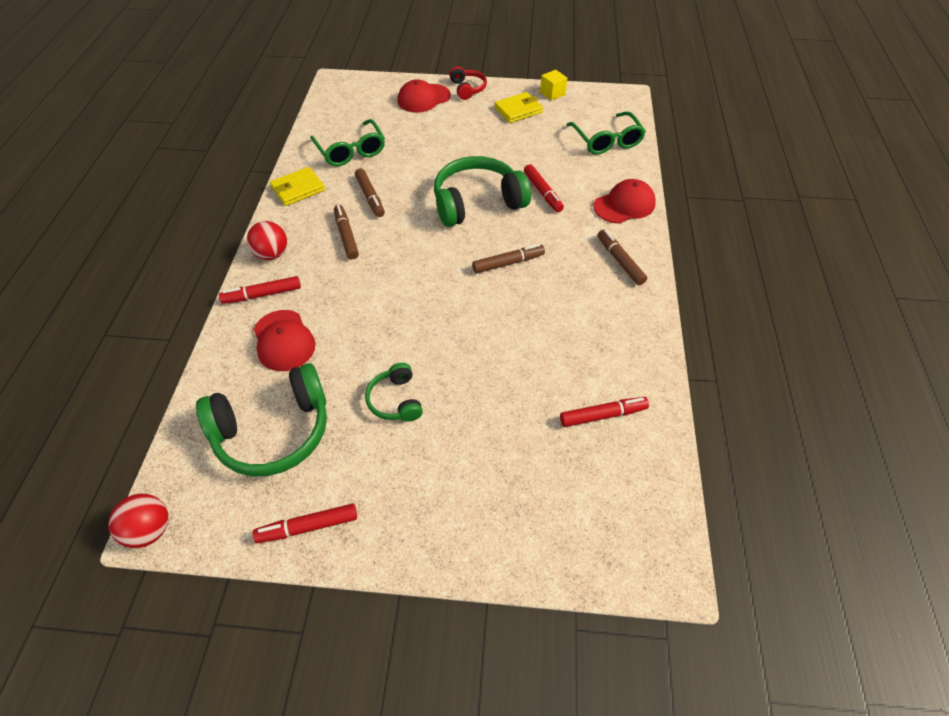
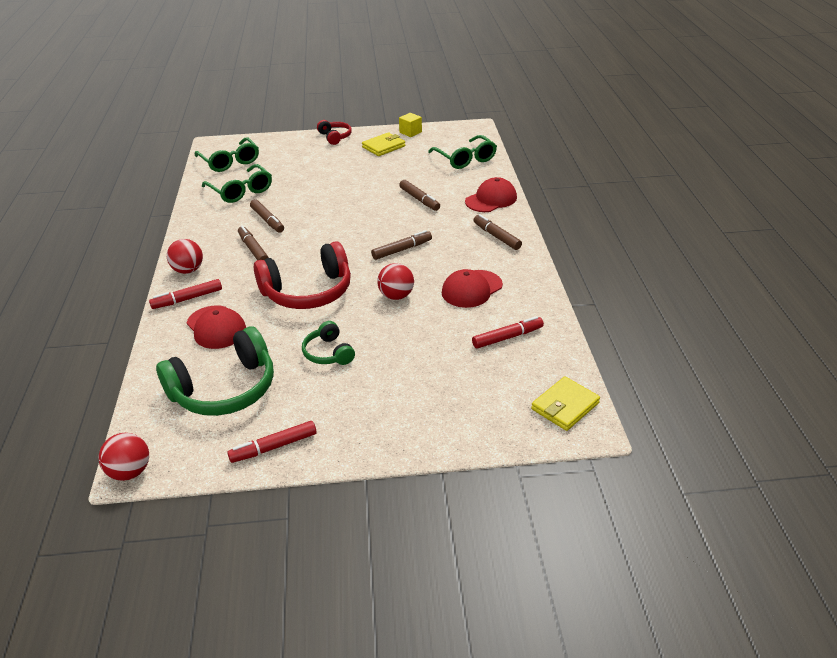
camera: 10 degrees left, 15 degrees down
(298, 189) = (199, 223): yellow wallet -> yellow wallet (565, 406)
(348, 108) = (230, 161): none -> green glasses
(392, 307) = (308, 292): none -> red headphones
(423, 98) = (297, 148): red cap -> red cap (471, 289)
(477, 202) = (364, 213): green headphones -> none
(488, 330) = (396, 296): none -> red ball
(542, 192) = (419, 199): red marker -> brown marker

